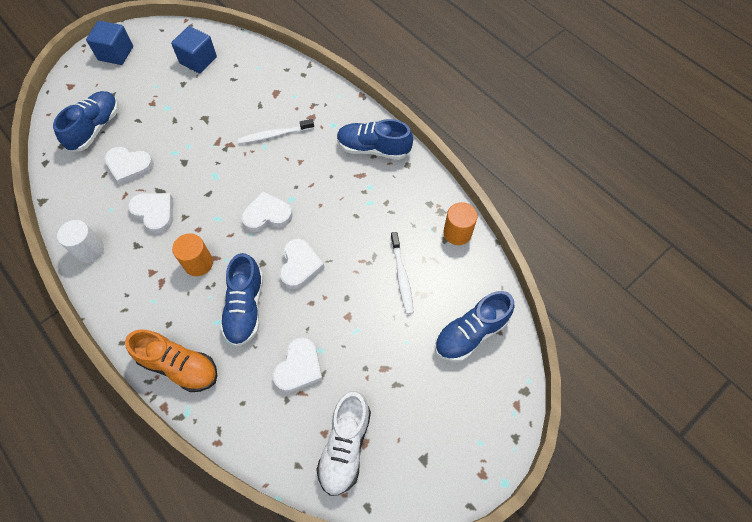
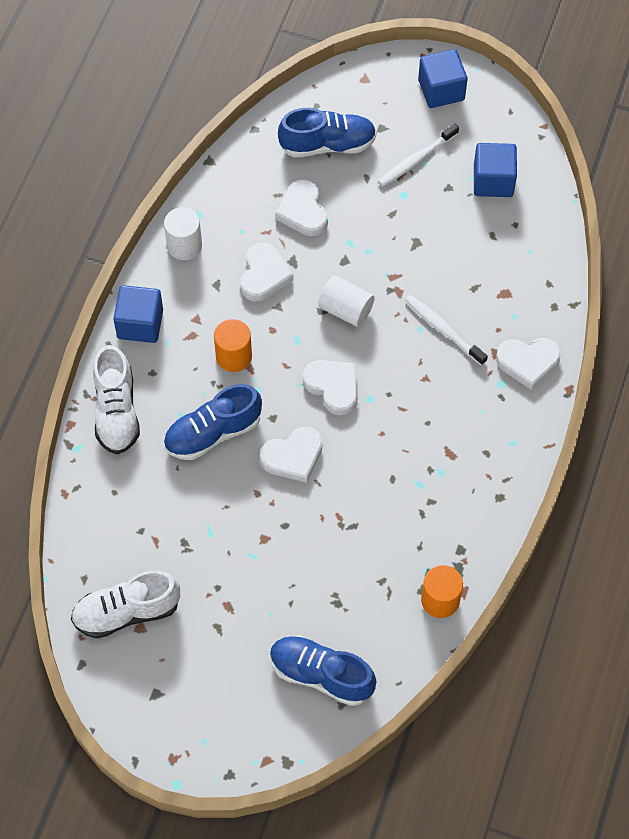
camera: 60 degrees right, 0 degrees up
(124, 312) = (140, 324): none -> blue cube
(179, 366) = (116, 411): orange shoe -> white shoe
(218, 179) = (346, 310): none -> white cylinder
(299, 367) = (180, 523): white heart -> white heart (528, 362)
(373, 148) = (497, 447): blue shoe -> none
(401, 276) = (345, 568): white toothbrush -> white toothbrush (416, 160)

